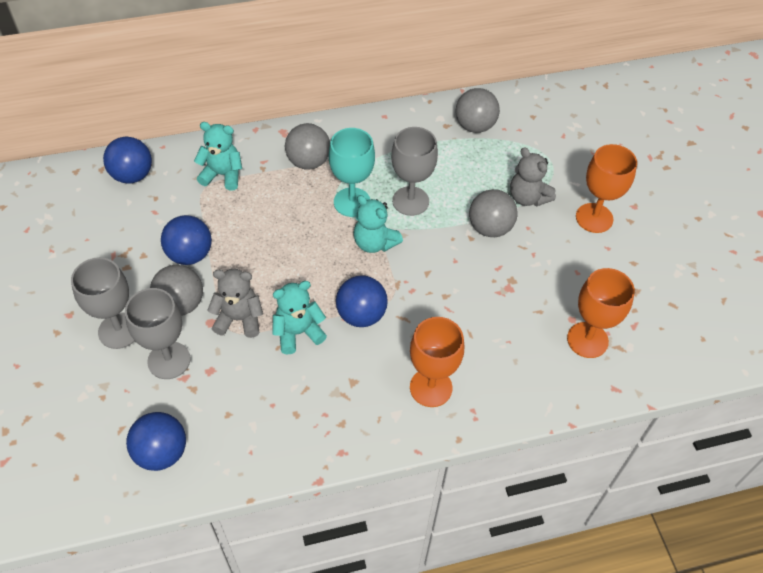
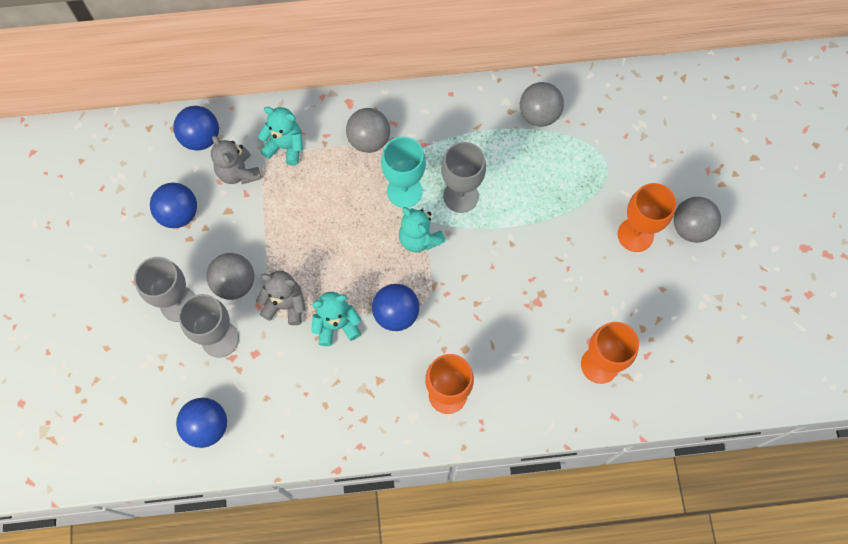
camera: 10 degrees right, 15 degrees up
(190, 254) = (247, 232): blue ball -> blue ball (179, 214)
(490, 228) = (532, 234): grey ball -> grey ball (690, 228)
(527, 197) = (575, 204): grey teddy bear -> grey teddy bear (238, 172)

